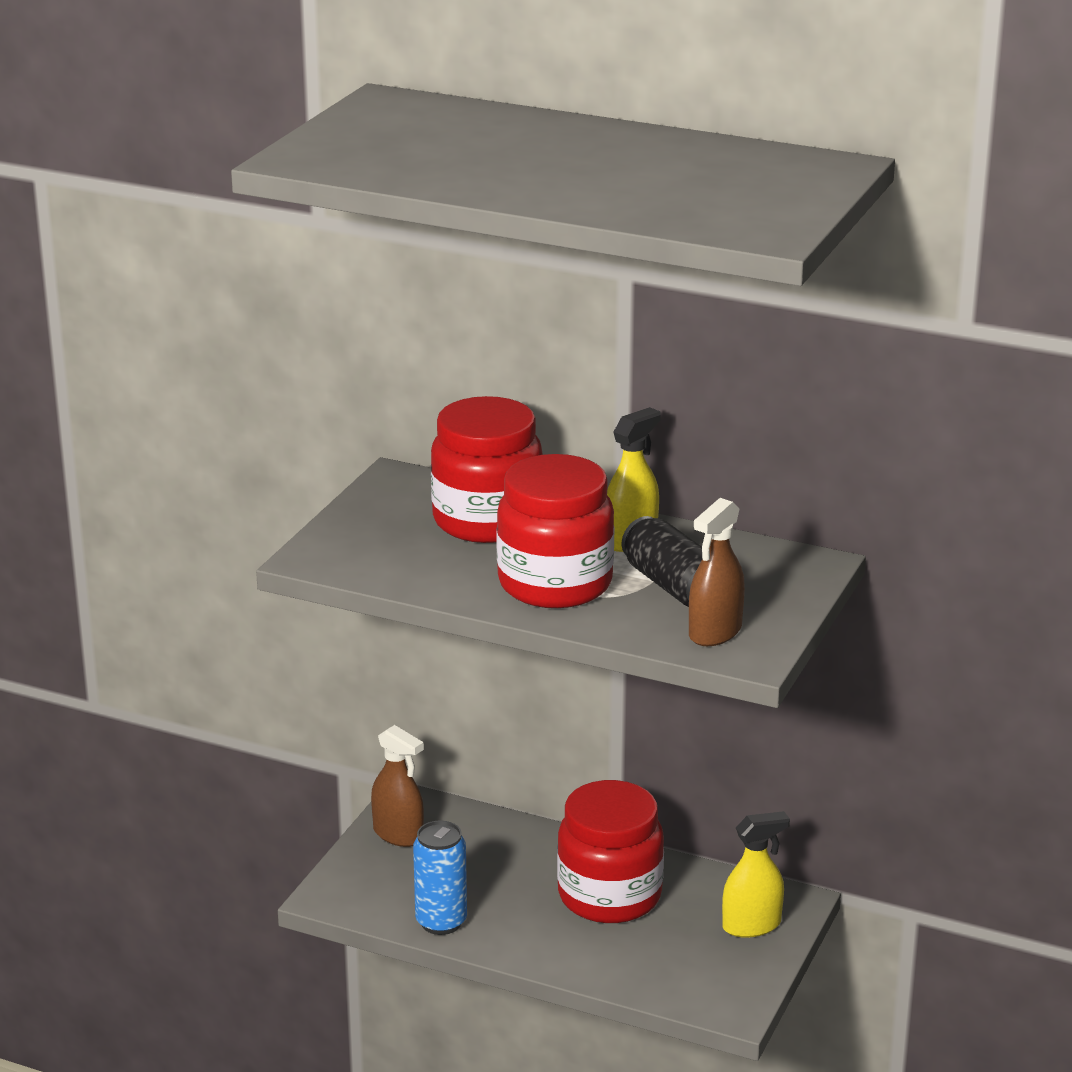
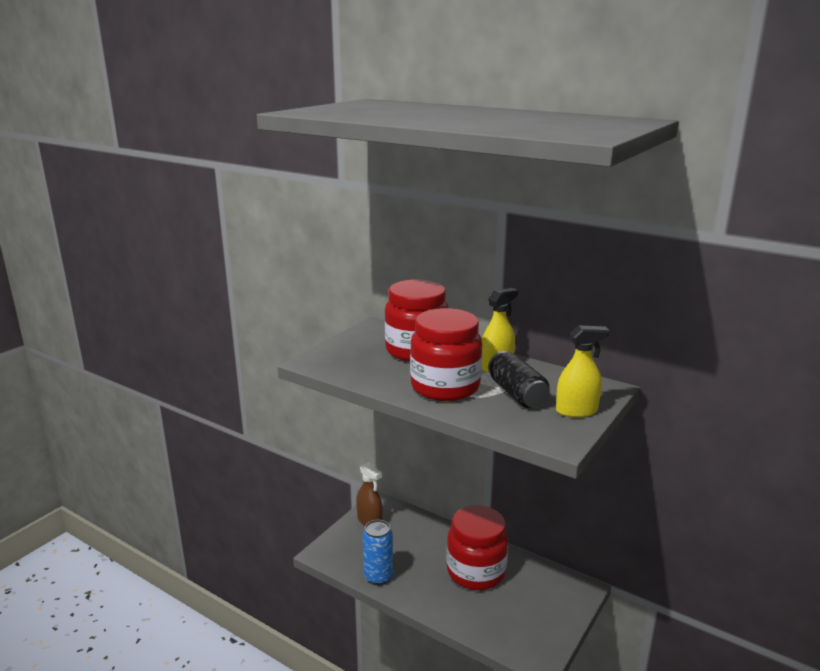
camera: 10 degrees right, 5 degrees down
(715, 632) = (539, 424): brown spray bottle -> none
(751, 925) = (556, 601): yellow spray bottle -> yellow spray bottle (576, 411)

